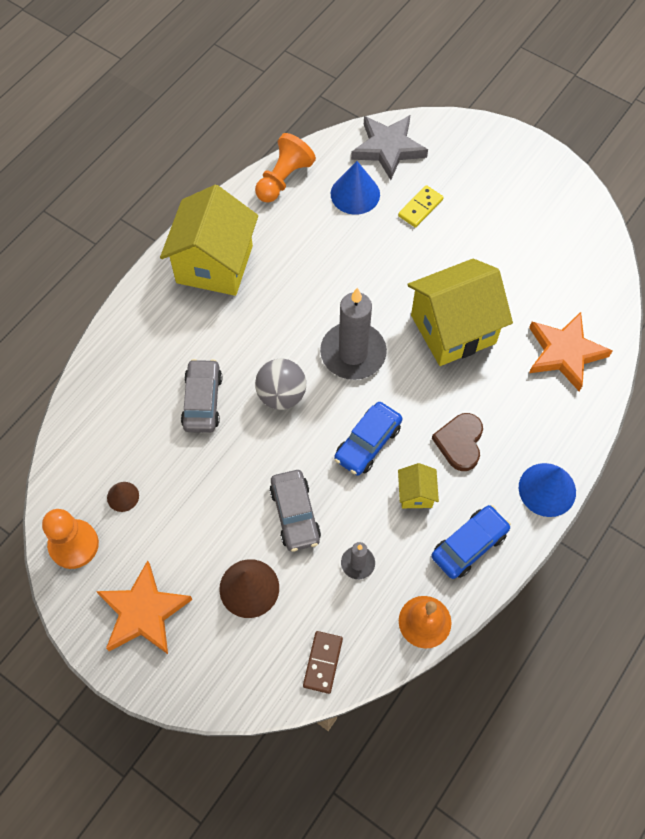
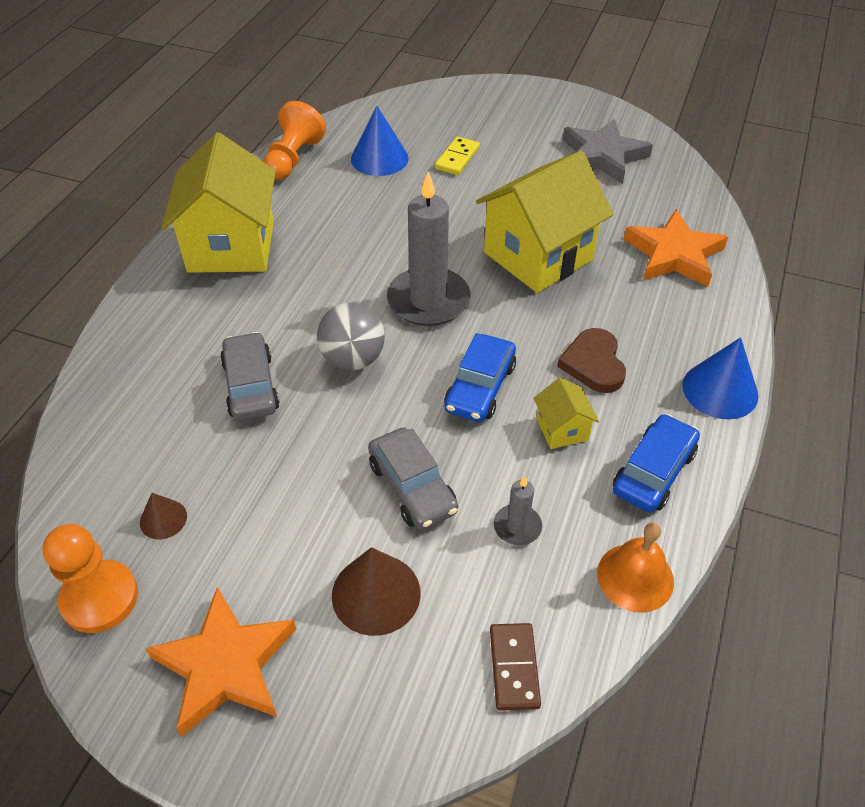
camera: 15 degrees left, 15 degrees down
(388, 148) = (403, 116): grey star -> grey star (602, 156)

